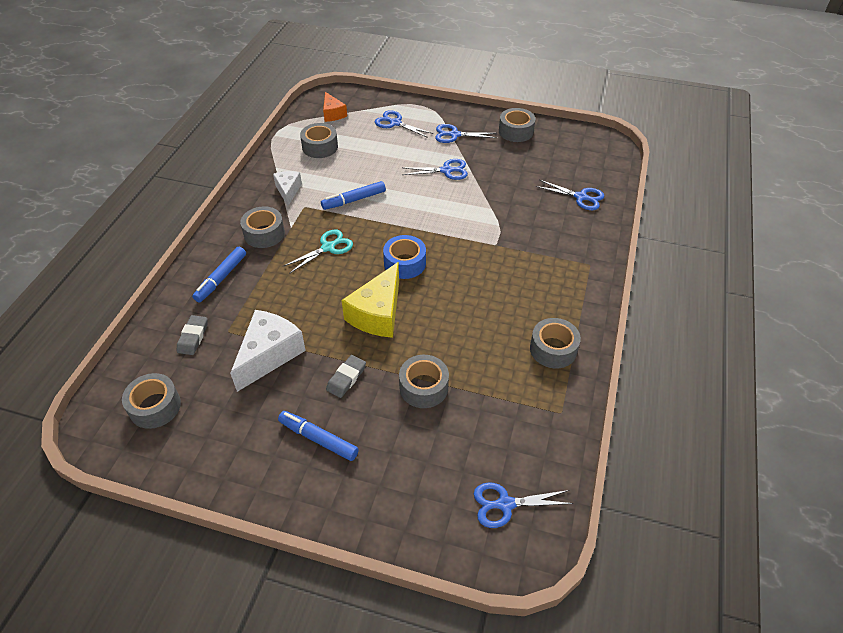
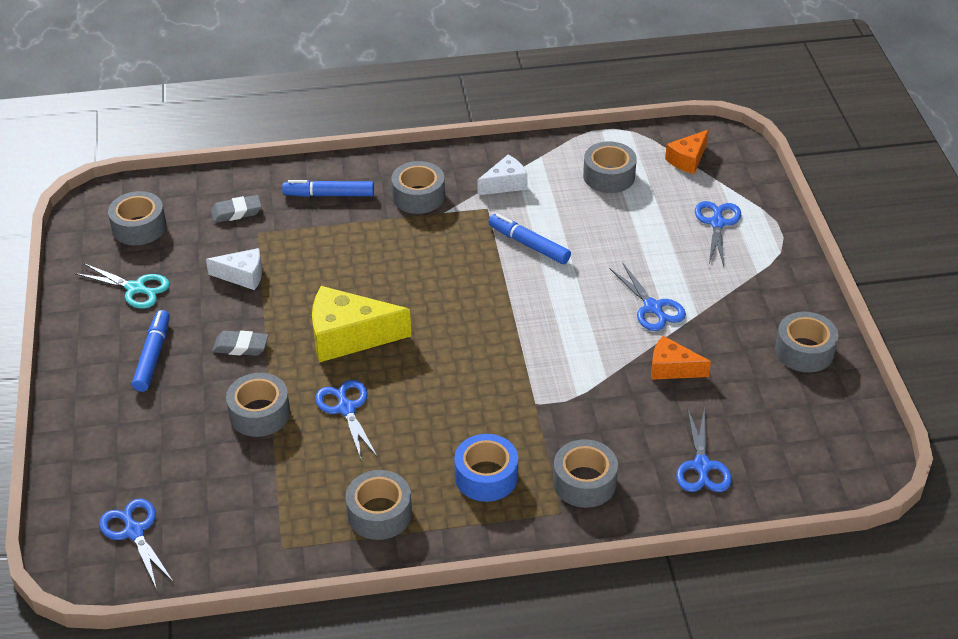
camera: 65 degrees right, 5 degrees down
(269, 354) = (242, 276): white cheese -> white cheese, size x0.58
(328, 247) = (429, 255): turquoise scissors -> turquoise scissors (135, 288)
(404, 263) = (445, 330): blue tape -> blue tape (486, 476)
(454, 135) = (740, 289): blue scissors -> blue scissors (346, 409)
(500, 181) = (672, 368): none -> orange cheese
(571, 246) = (584, 482): none -> grey tape

